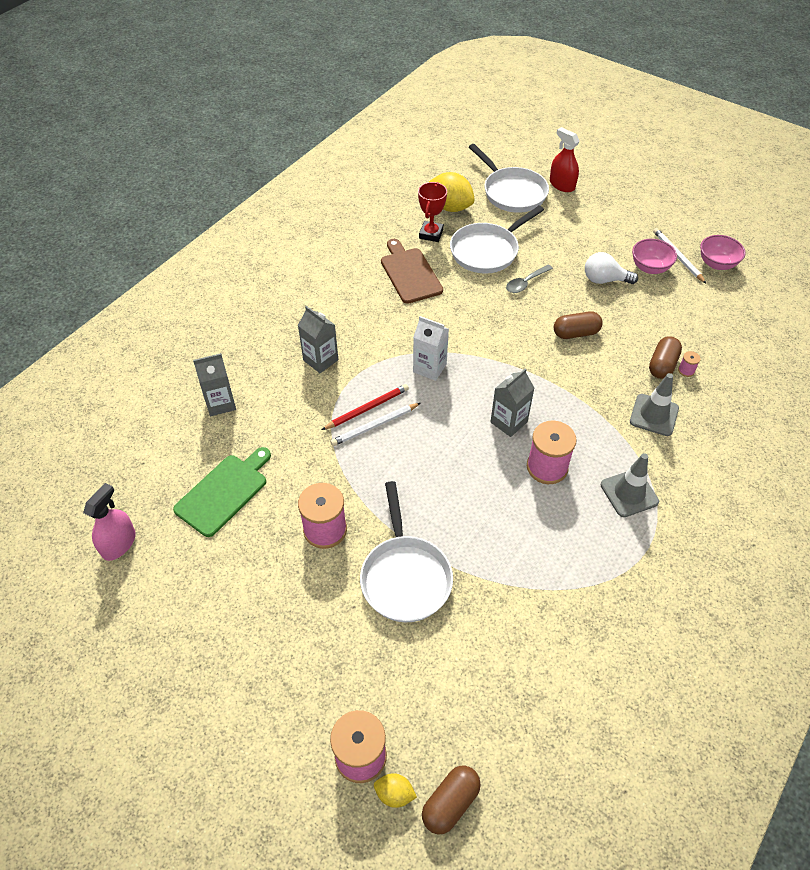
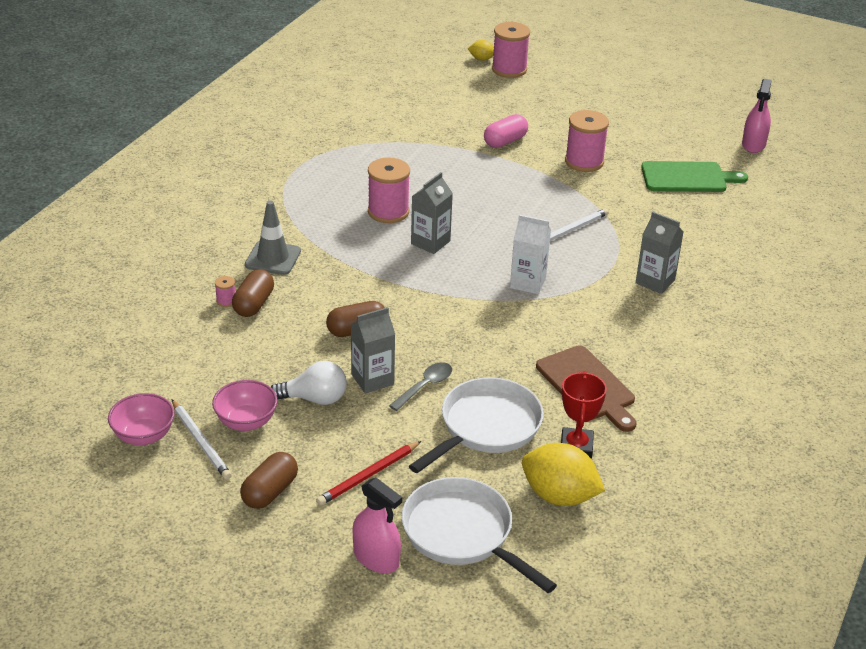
camera: 170 degrees right, 15 degrees down
(220, 403) = (738, 237): grey carton -> grey carton (372, 379)
(224, 492) = (688, 178): green cutting board -> green cutting board turned 120 degrees counterclockwise
(367, 408) = (583, 243): red pencil -> red pencil (368, 476)
(405, 577) = (505, 141): white pan -> pink capsule
(450, 803) = (444, 58): brown capsule -> brown capsule (270, 492)
(562, 185) = (376, 558): red spray bottle -> pink spray bottle
(629, 493) = (308, 199): grey traffic cone -> none

